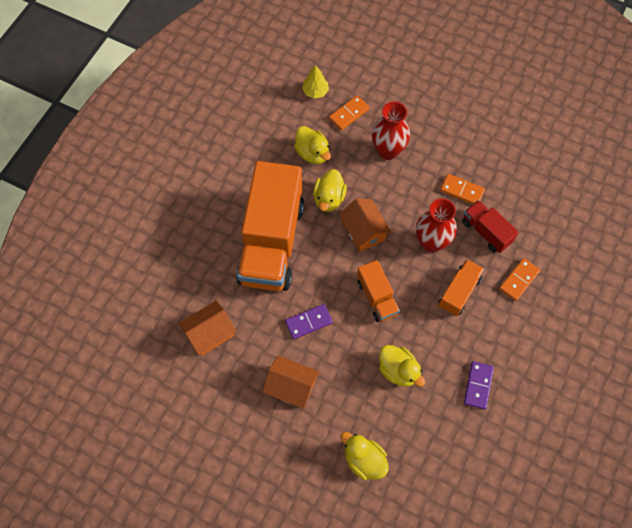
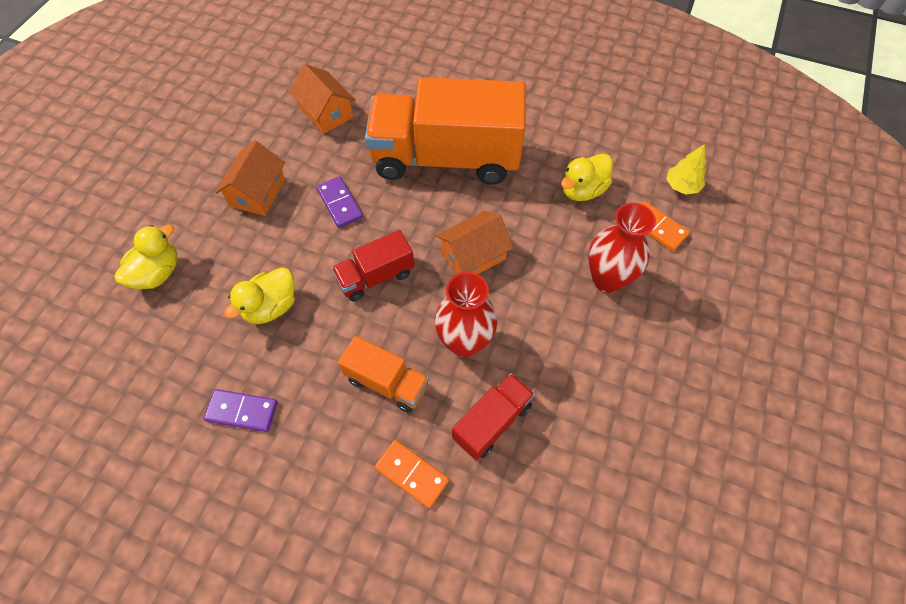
camera: 85 degrees right, 5 degrees down
(329, 198) = (516, 213): yellow duck -> none
(377, 297) = (376, 276): orange truck -> red truck
(462, 191) = (559, 384): orange domino -> none

